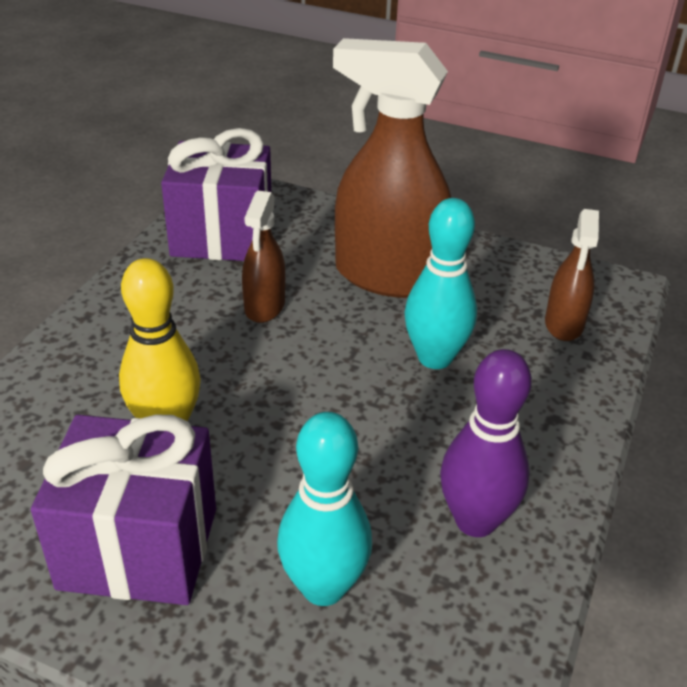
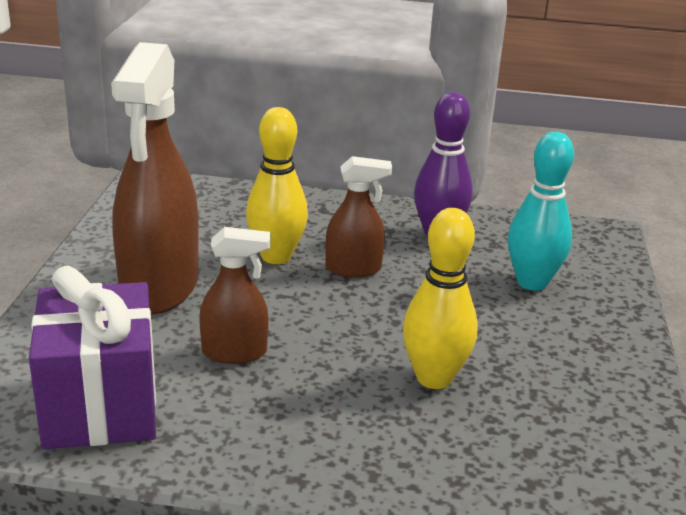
camera: 105 degrees left, 10 degrees down
(139, 548) = (562, 363): purple gift -> none
(435, 358) = (276, 256): turquoise bowling pin -> yellow bowling pin
(564, 324) = (208, 205): brown spray bottle -> brown spray bottle (353, 269)

